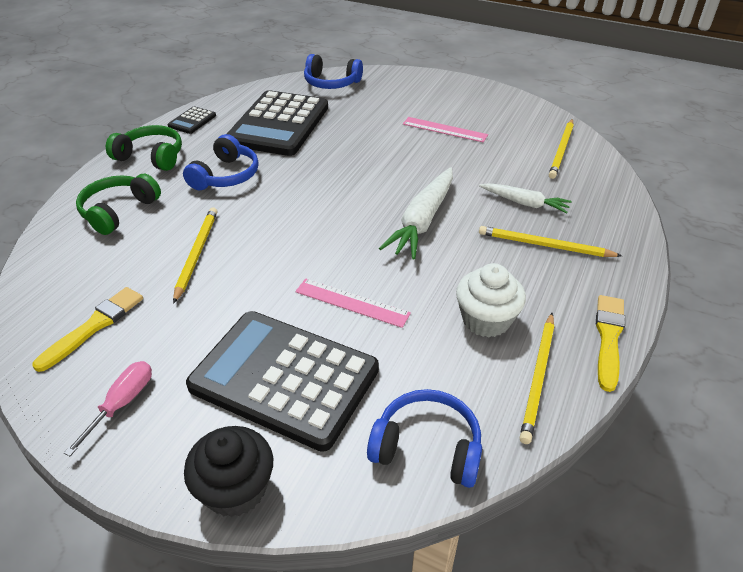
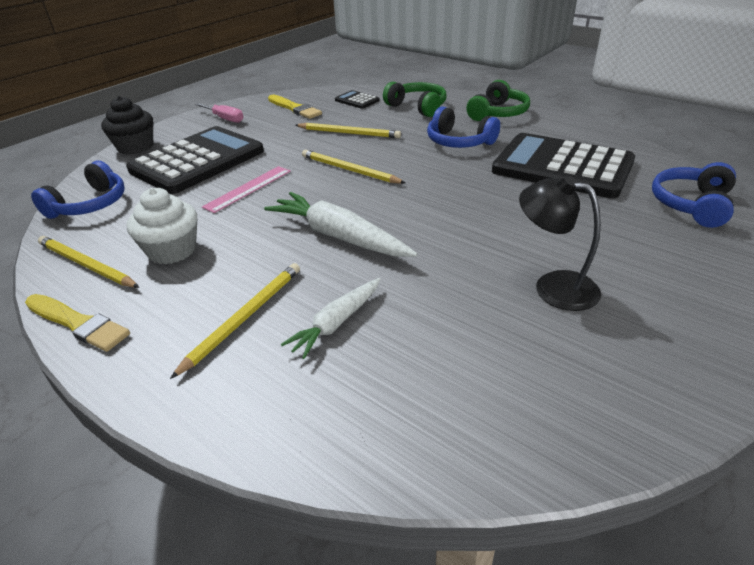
camera: 105 degrees right, 5 degrees down
(192, 121) = (567, 126): black calculator -> black calculator (357, 100)
(444, 129) = (553, 286): pink ruler -> black lamp
(561, 150) = (474, 414): yellow pencil -> yellow pencil (349, 170)

